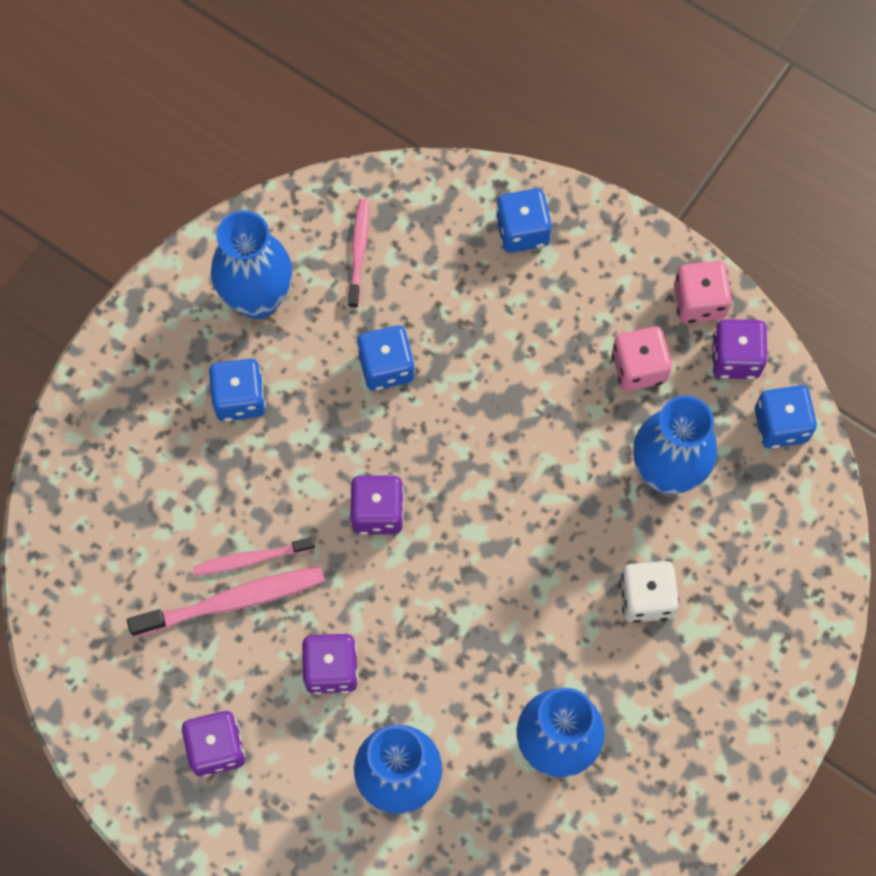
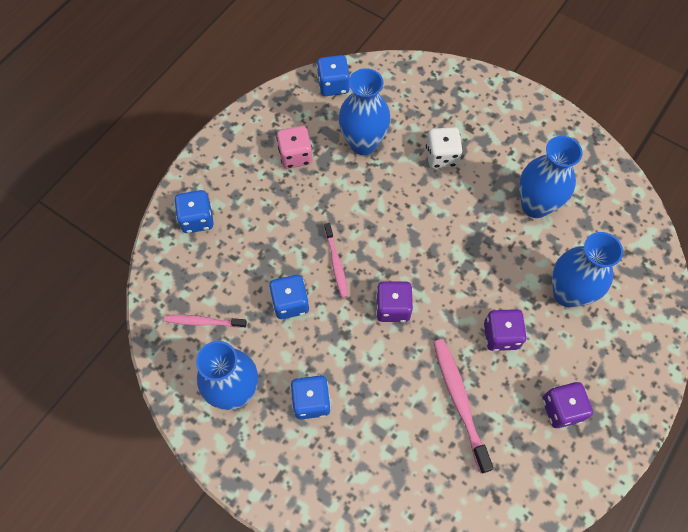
camera: 90 degrees left, 5 degrees down
(251, 559) = (429, 390): pink toothbrush -> pink toothbrush (336, 263)
(699, 301) = (253, 123): pink dice -> none
(735, 358) = (291, 106): purple dice -> none

